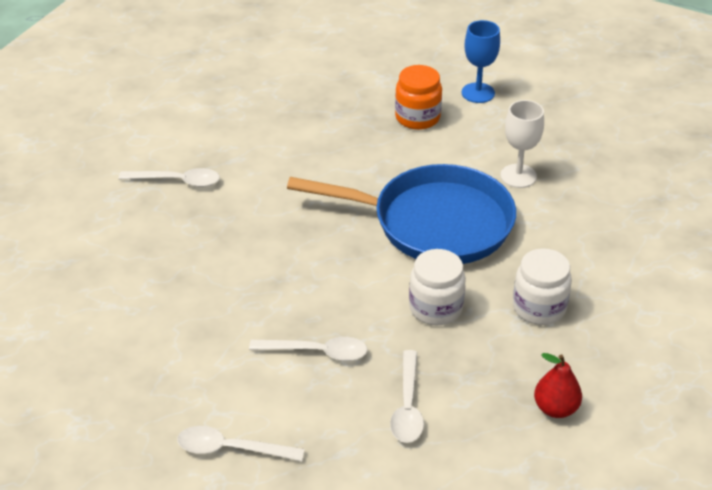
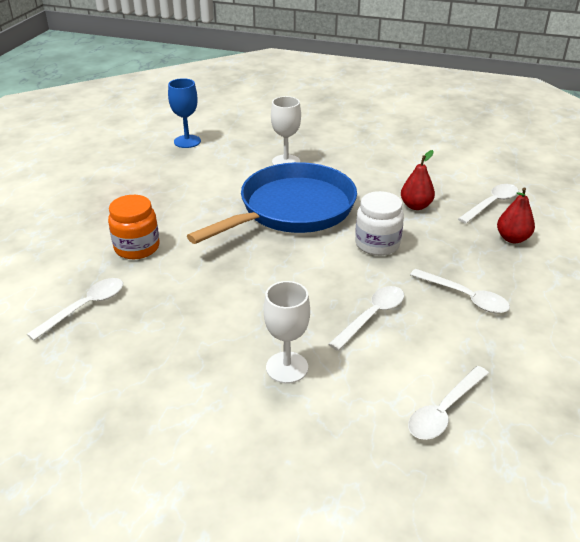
camera: 55 degrees left, 5 degrees down
(204, 329) = (287, 367): none -> white goblet
(417, 117) = (177, 171): orange jar -> orange jar (137, 247)
(539, 308) = (416, 206): white jar -> red pear
(612, 367) = (491, 204): none -> white spoon

